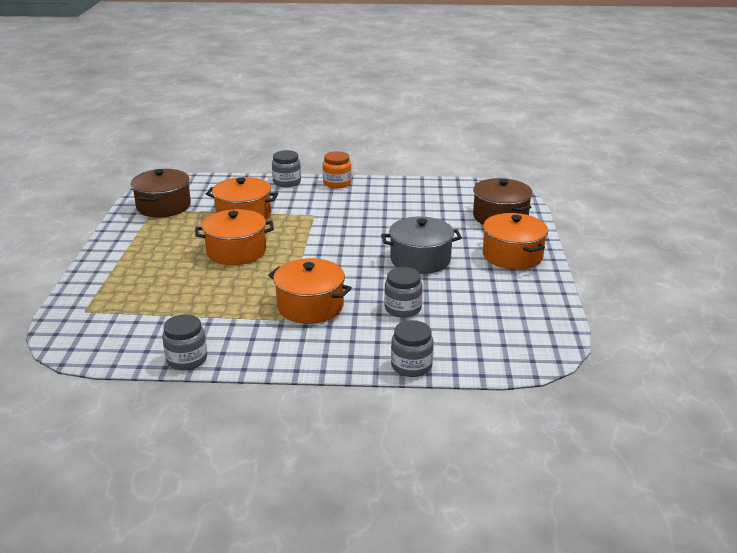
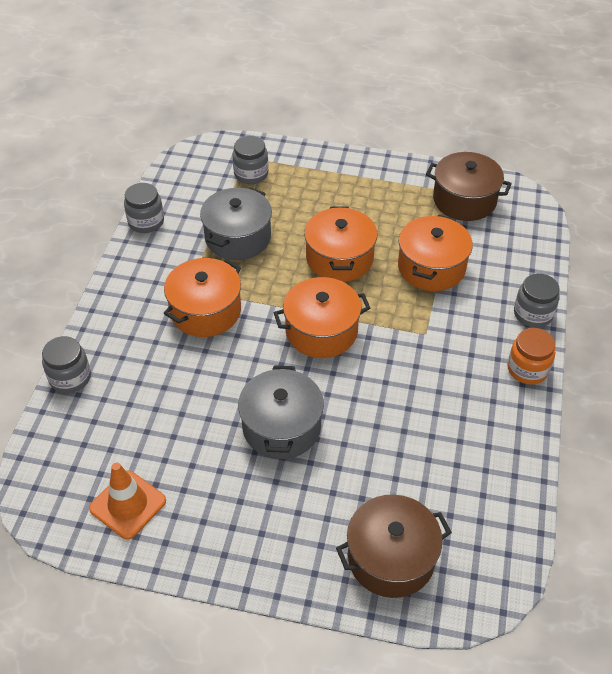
camera: 100 degrees right, 20 degrees up
(211, 302) = (238, 237): none -> grey pot
(403, 308) = (175, 389): grey jar -> grey jar (251, 174)
(512, 255) = (267, 538): orange pot -> orange pot (321, 331)
(521, 312) = (128, 504): none -> orange traffic cone

